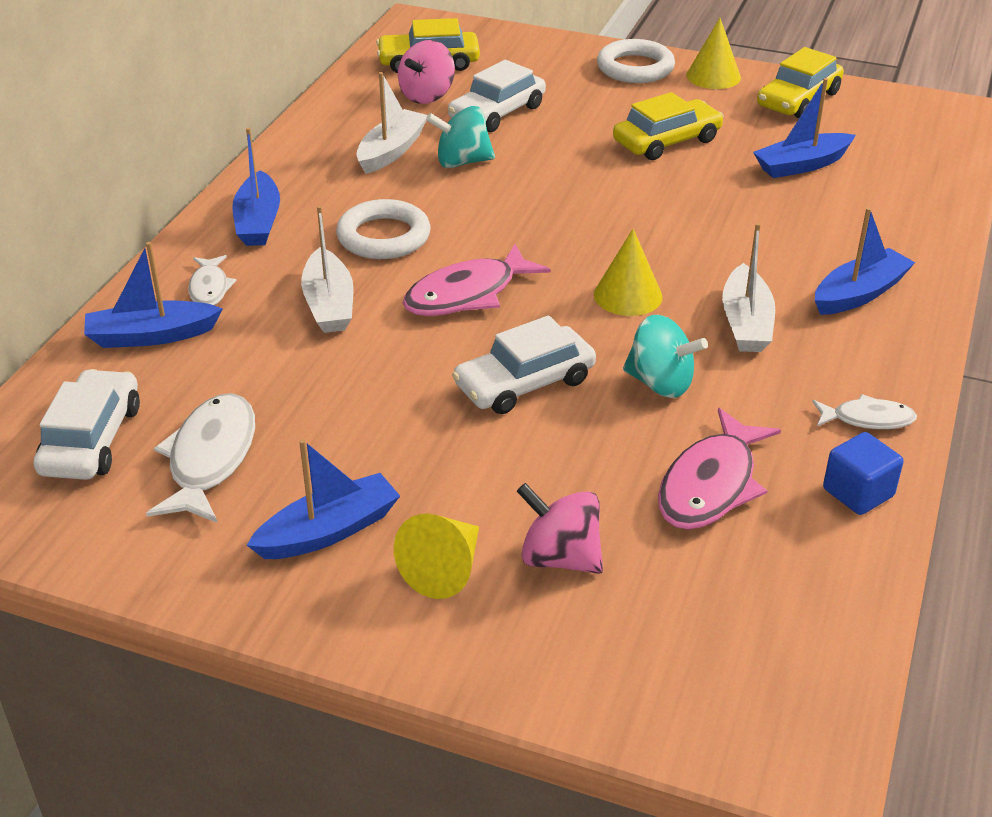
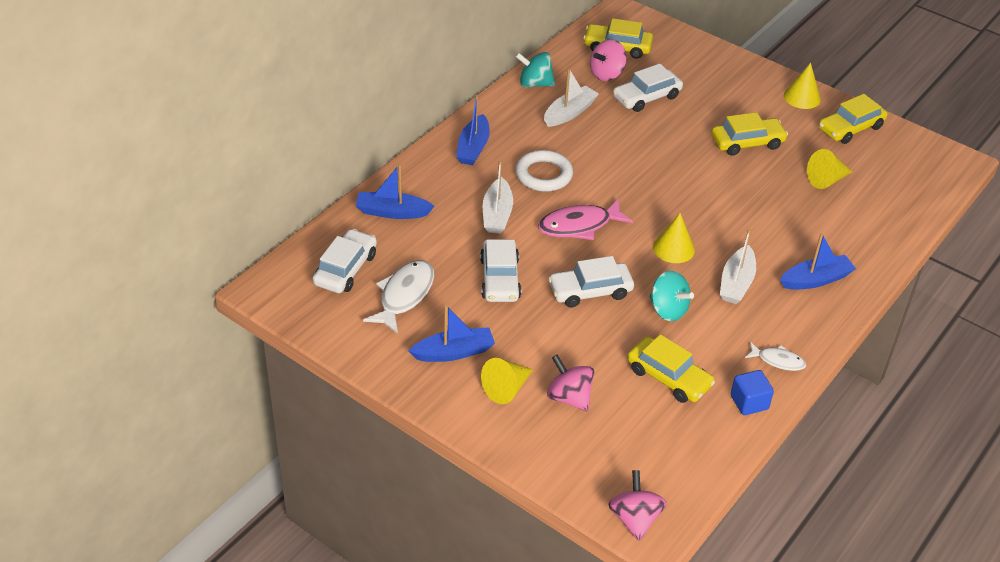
camera: 15 degrees right, 5 degrees up
(209, 288) = (432, 188): white fish -> none
(368, 397) = (500, 279): none -> white car
(462, 162) = (610, 130): turquoise spinning top -> turquoise spinning top (535, 84)
(635, 68) = (752, 79): white ring -> none
(711, 485) = (668, 377): pink fish -> yellow car
(768, 743) = (635, 519): none -> pink spinning top
(801, 165) = (826, 180): blue boat -> yellow cone

